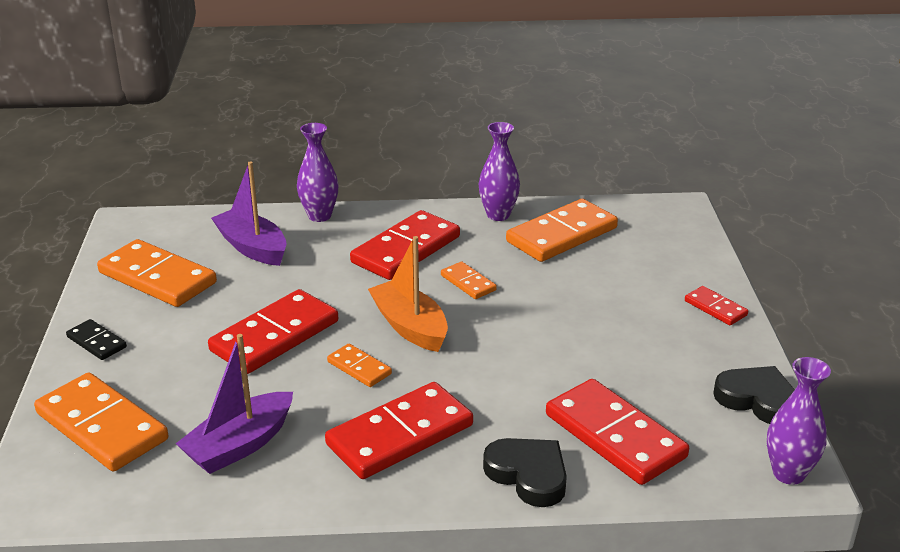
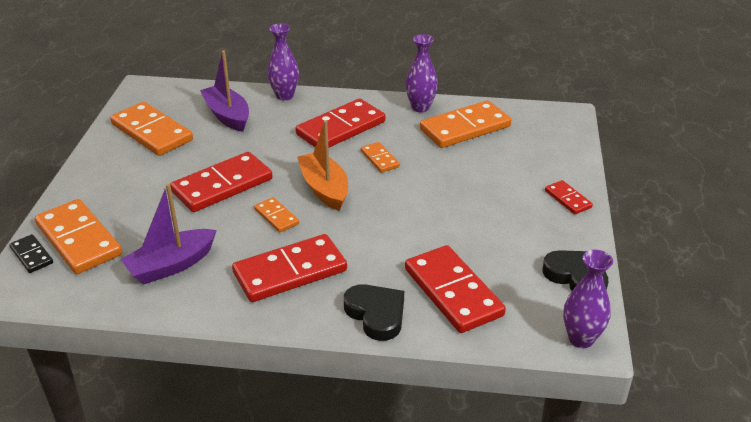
camera: 10 degrees right, 5 degrees up
(97, 342) = (94, 176): black domino -> black domino (32, 255)

